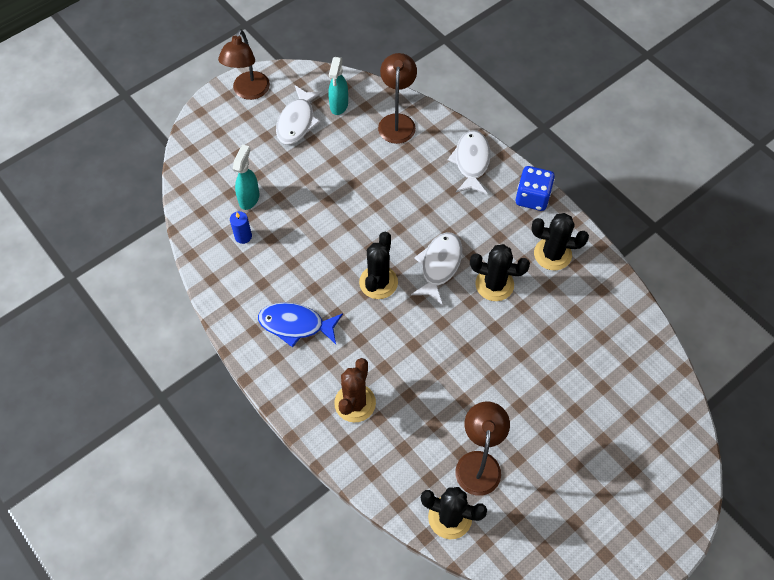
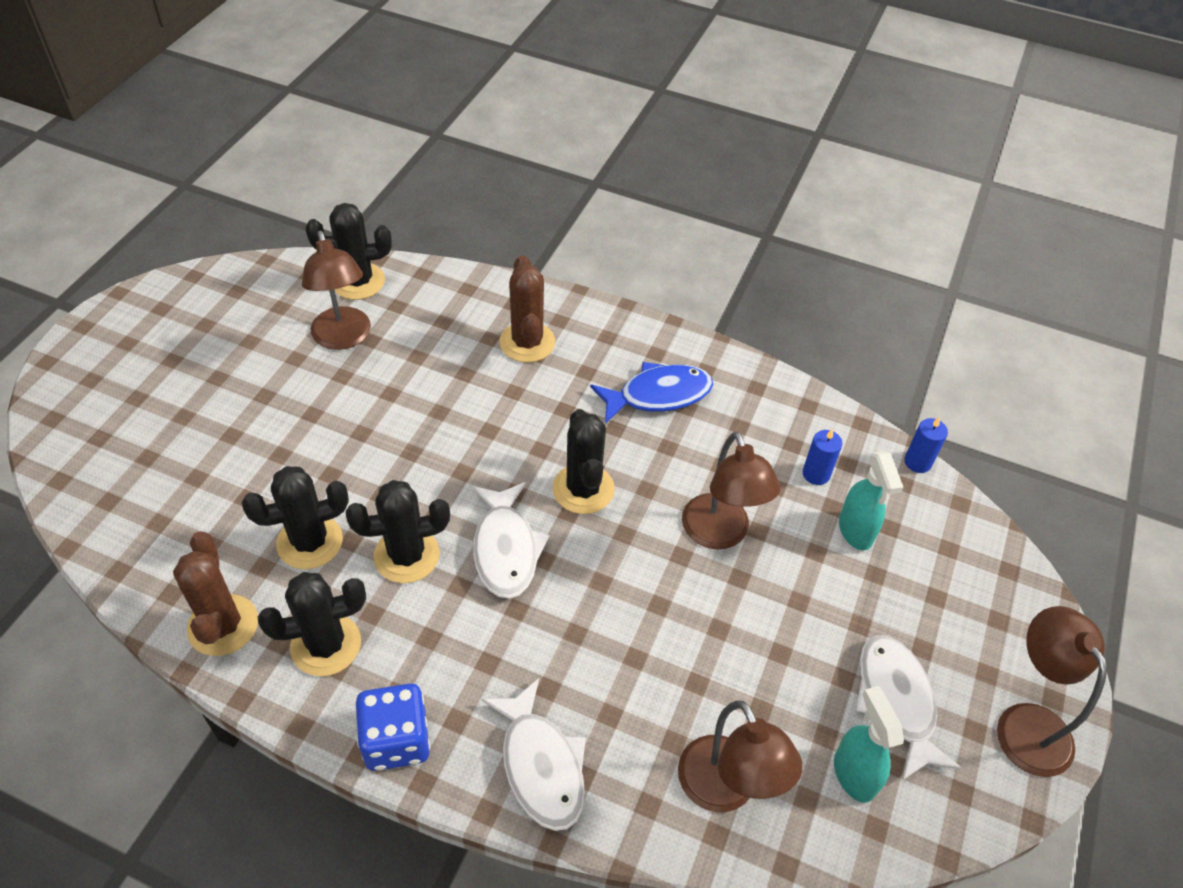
camera: 150 degrees right, 10 degrees down
(182, 219) = (917, 462): none -> blue candle
(321, 226) = (720, 534): none -> brown lamp
(545, 315) = (310, 542): none -> black cactus
(603, 286) = (223, 625): none -> brown cactus

